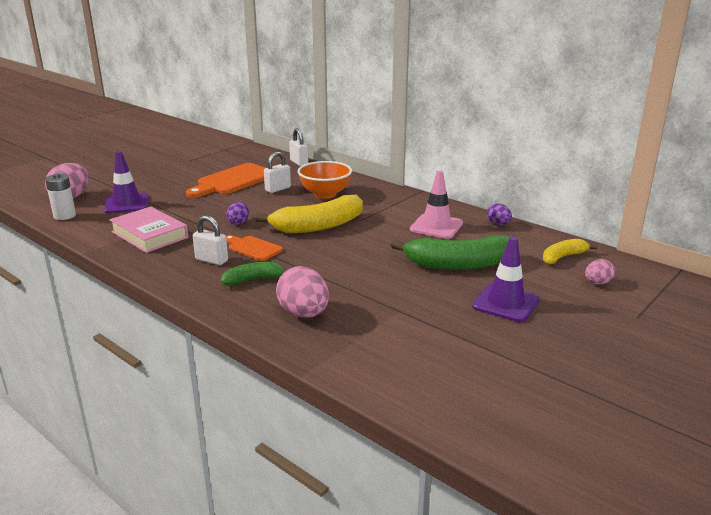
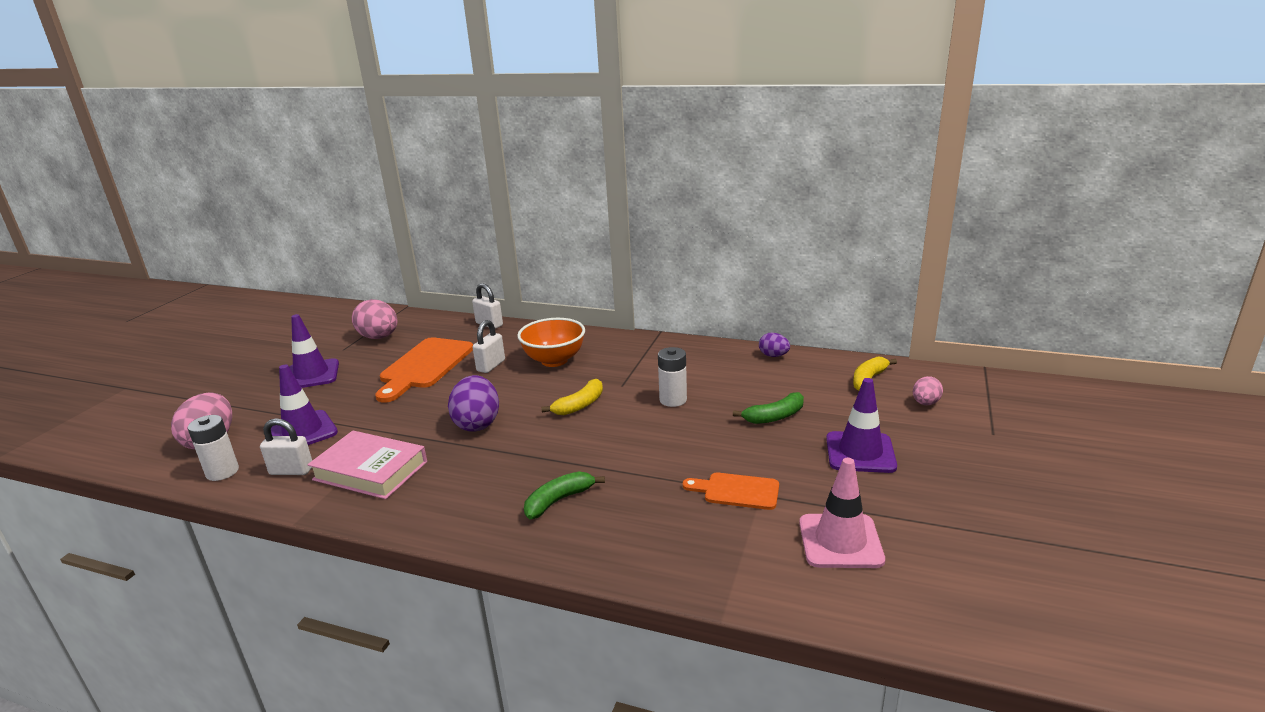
camera: 20 degrees left, 0 degrees up
(157, 172) = (311, 375): none -> purple traffic cone
(211, 260) = (483, 487): white padlock -> white padlock (291, 471)
(239, 222) = (477, 423): purple egg -> purple egg, size x1.80
(253, 248) = (523, 455): orange cutting board -> orange cutting board (736, 491)
(304, 314) = (657, 531): pink egg -> pink egg (379, 337)
(318, 226) = (580, 405): yellow banana -> yellow banana, size x0.54
(390, 237) = (673, 400): none -> white battery
(436, 226) = (712, 374): pink traffic cone -> pink traffic cone (840, 541)
(459, 264) = (774, 417): green banana -> green banana, size x0.54

